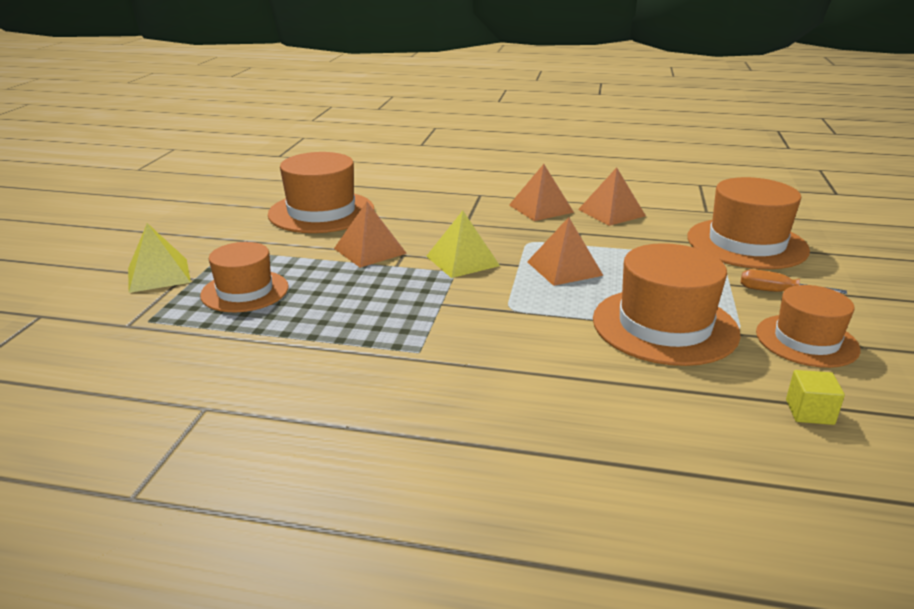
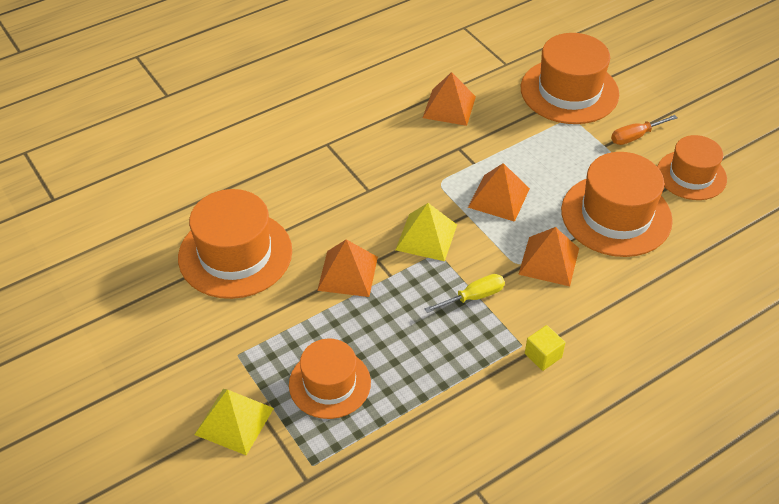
camera: 45 degrees left, 20 degrees up
(435, 306) = (473, 297): none -> yellow screwdriver
(540, 208) = (395, 134): orange pyramid -> orange pyramid (549, 261)
(809, 412) = (745, 236): yellow cube -> yellow cube (543, 355)

